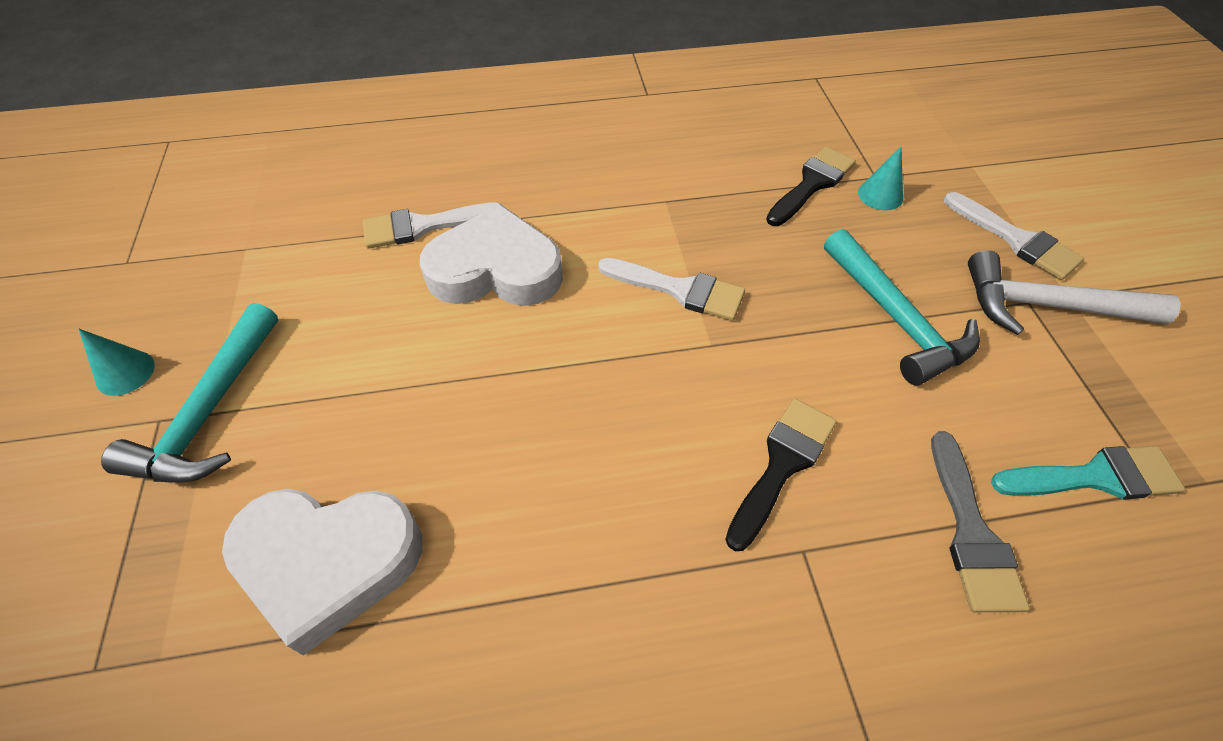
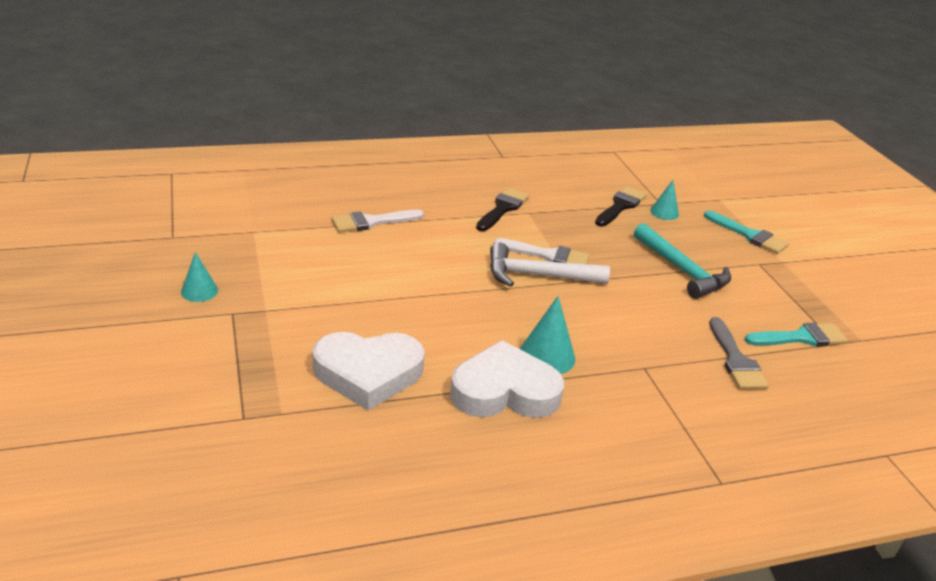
camera: 10 degrees left, 20 degrees down
(210, 412) = (265, 309): turquoise hammer -> none
(496, 270) = (427, 244): white heart -> white heart (504, 391)
(637, 521) = (547, 356): none -> turquoise cone
(782, 464) = (626, 333): black brush -> black brush (503, 208)
(1016, 240) = (749, 235): white brush -> turquoise brush
(1046, 306) = (769, 266): white hammer -> white hammer (537, 276)

